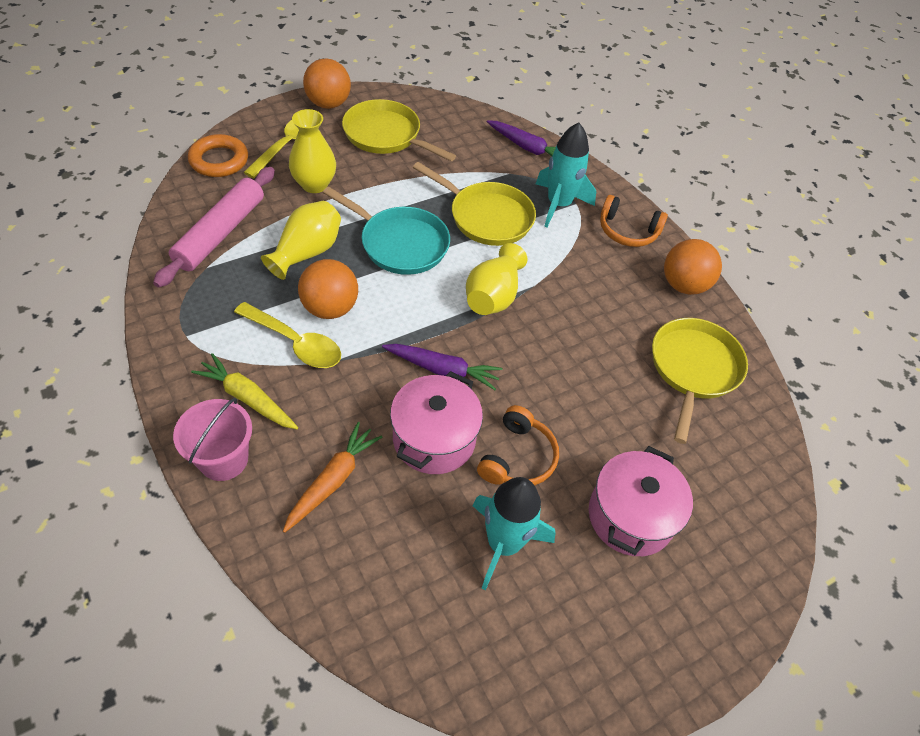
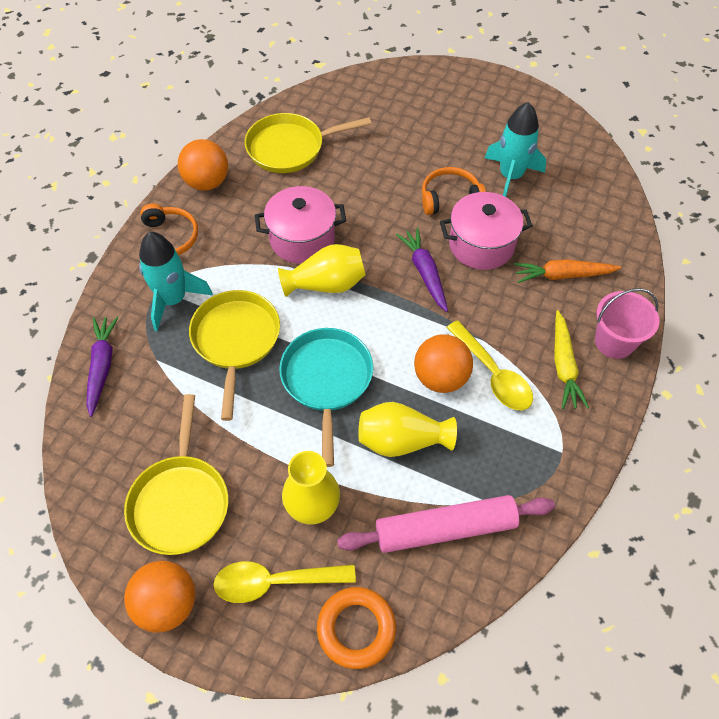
camera: 120 degrees left, 5 degrees up
(295, 343) = (493, 374): yellow spoon -> yellow spoon turned 150 degrees clockwise
(630, 516) = (435, 133): pink pot -> pink pot (302, 239)

